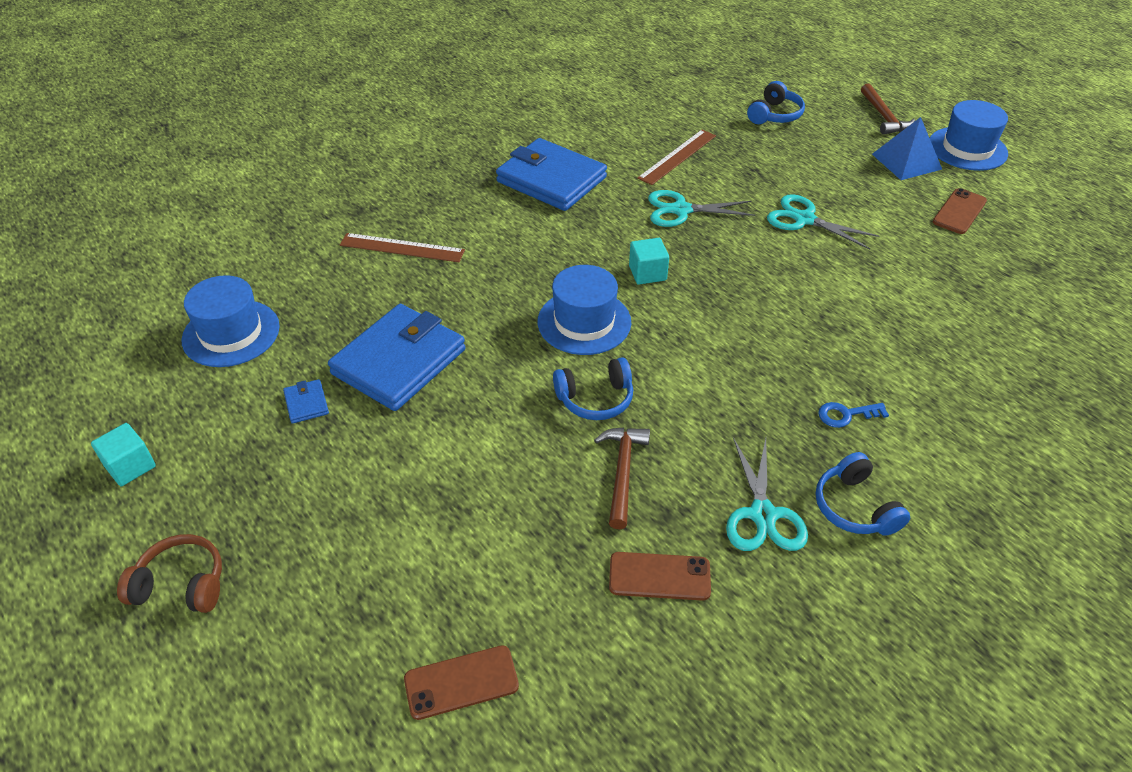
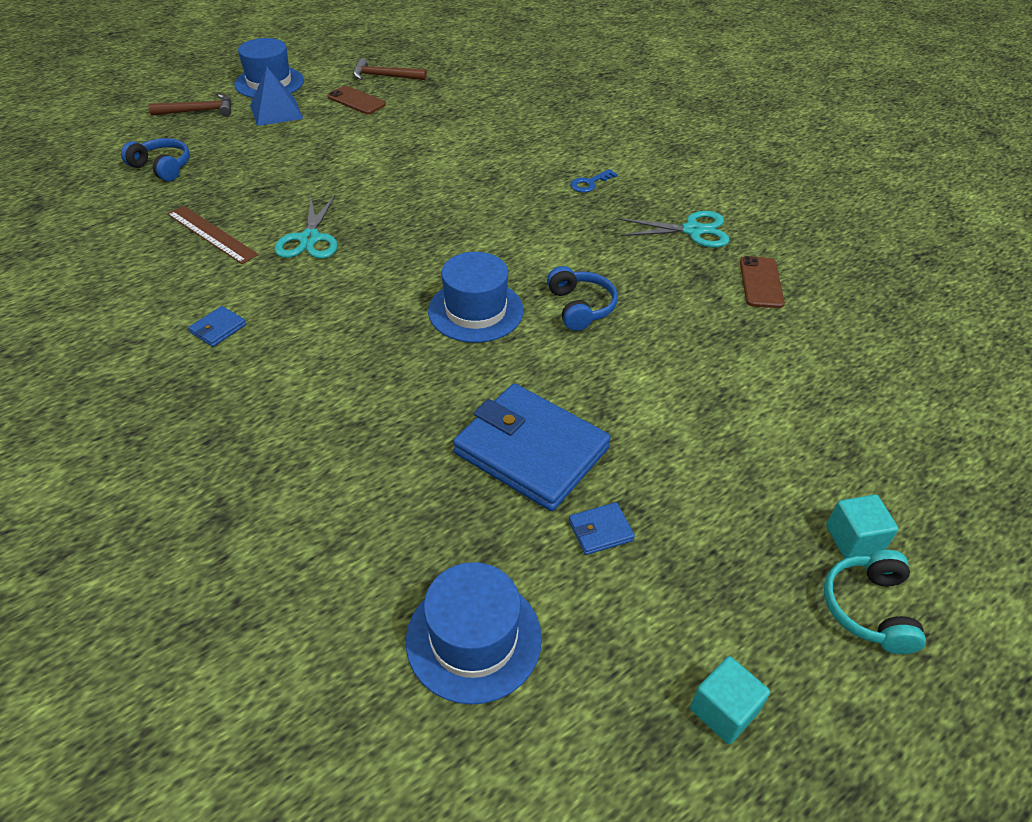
camera: 90 degrees left, 0 degrees up
(181, 584) = (869, 608): brown headphones -> turquoise headphones
(402, 248) = (321, 463): brown ruler -> none
(461, 682) = (888, 387): brown phone -> none
(551, 179) = (218, 329): blue wallet -> blue wallet, size x0.40
(622, 472) = (664, 295): brown hammer -> brown hammer (384, 76)
(647, 273) = (407, 267): turquoise cube -> turquoise cube (854, 539)
(804, 219) = (346, 172): turquoise scissors -> none
(846, 415) = (589, 183): blue key -> blue key turned 60 degrees clockwise
(855, 507) = (677, 192): blue headphones -> none

